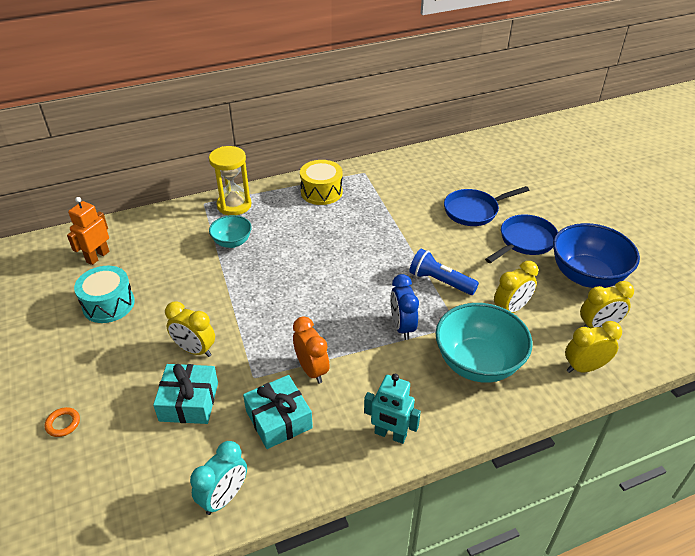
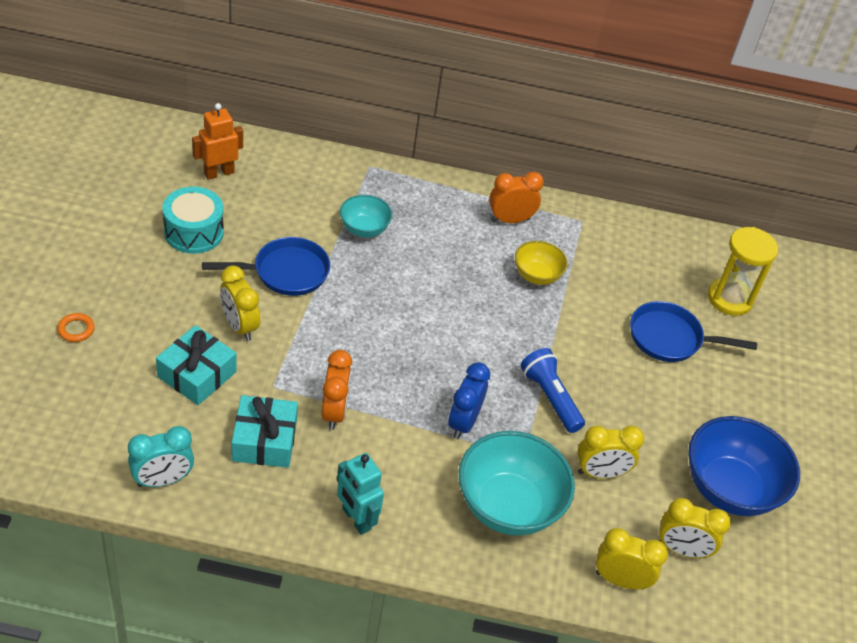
camera: 25 degrees right, 5 degrees up
(234, 205) = (400, 186): yellow hourglass -> yellow hourglass (730, 299)
(321, 192) = (510, 220): yellow drum -> orange clock
(366, 215) = (537, 275): none -> yellow bowl
(524, 241) = (695, 408): blue pan -> blue pan (285, 272)

